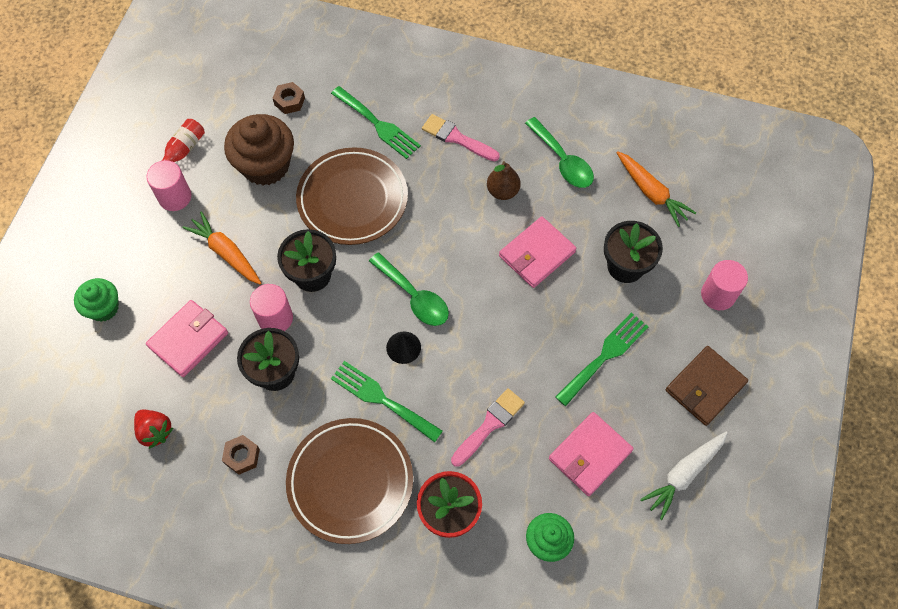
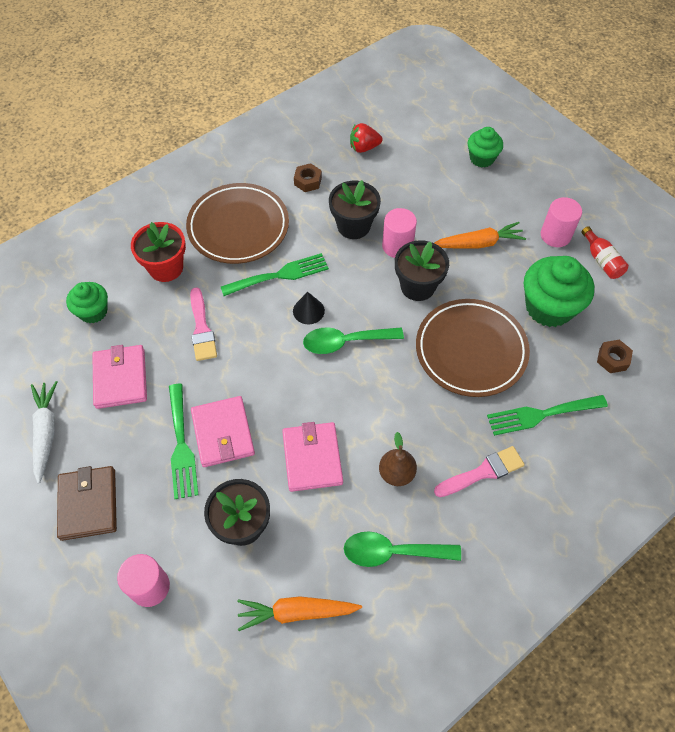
camera: 125 degrees right, 5 degrees down
(188, 340) = (419, 191): pink wallet -> pink wallet (223, 433)
(265, 165) = (549, 307): brown cupcake -> green cupcake

